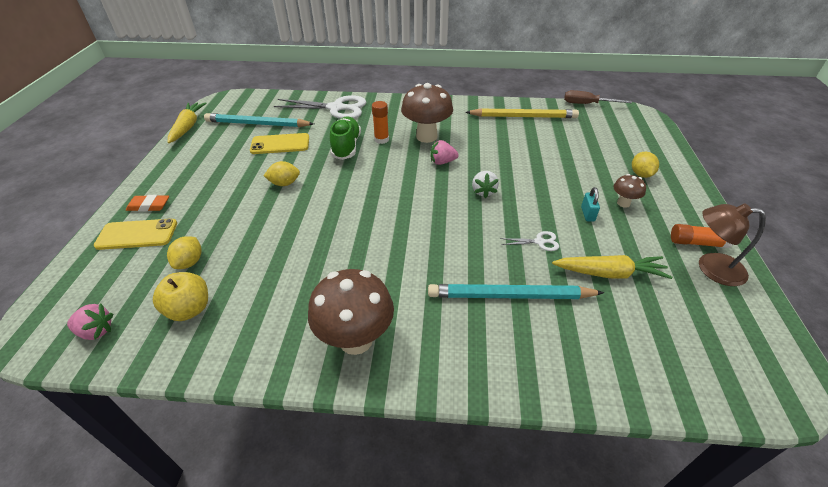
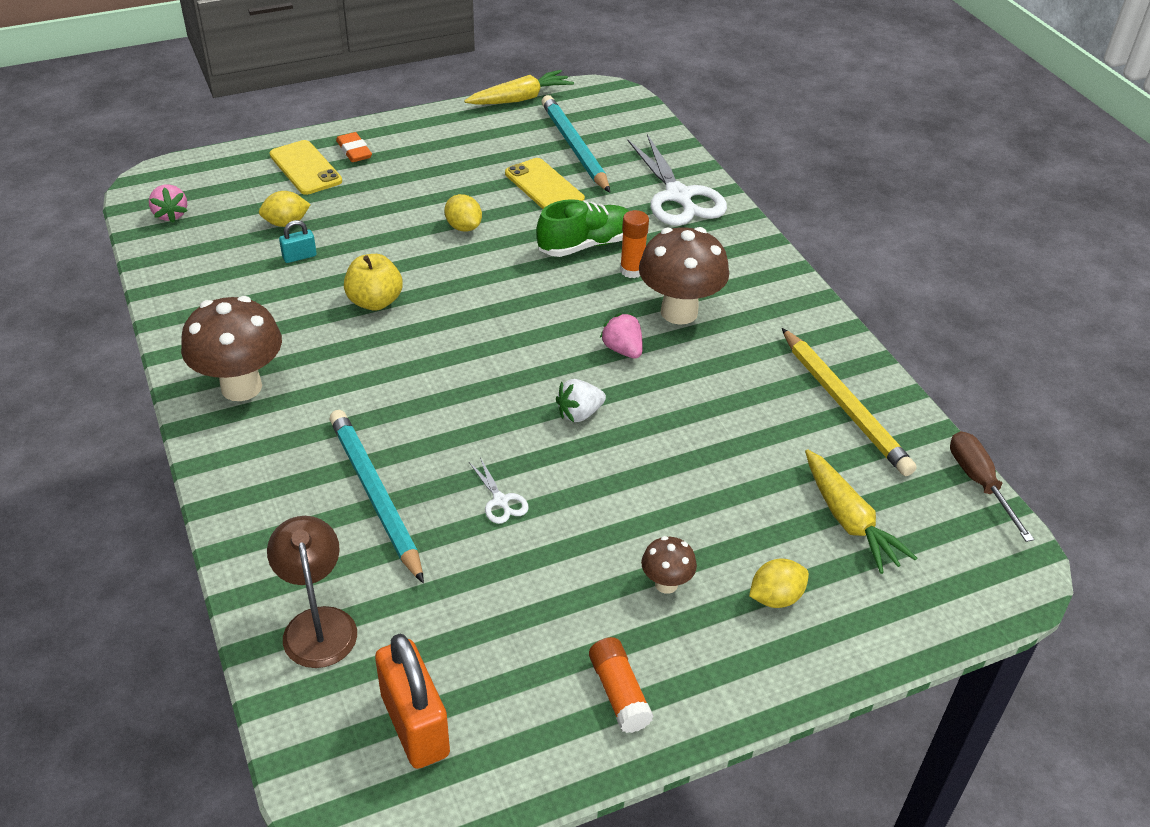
camera: 60 degrees right, 0 degrees up
(189, 309) = (224, 256): yellow apple -> yellow apple (375, 302)
(587, 214) = (604, 543): turquoise padlock -> turquoise padlock (299, 256)
(609, 273) = (477, 590): yellow carrot -> yellow carrot (848, 520)
(711, 268) = (563, 715): brown lamp -> brown lamp (318, 624)
(715, 334) = (415, 725): none -> orange padlock

